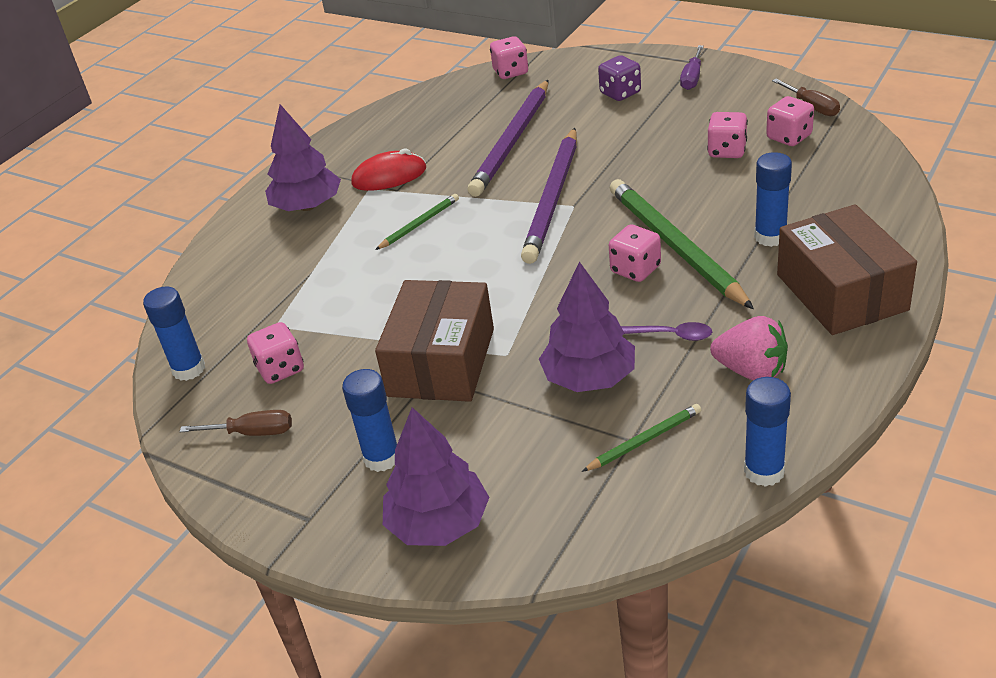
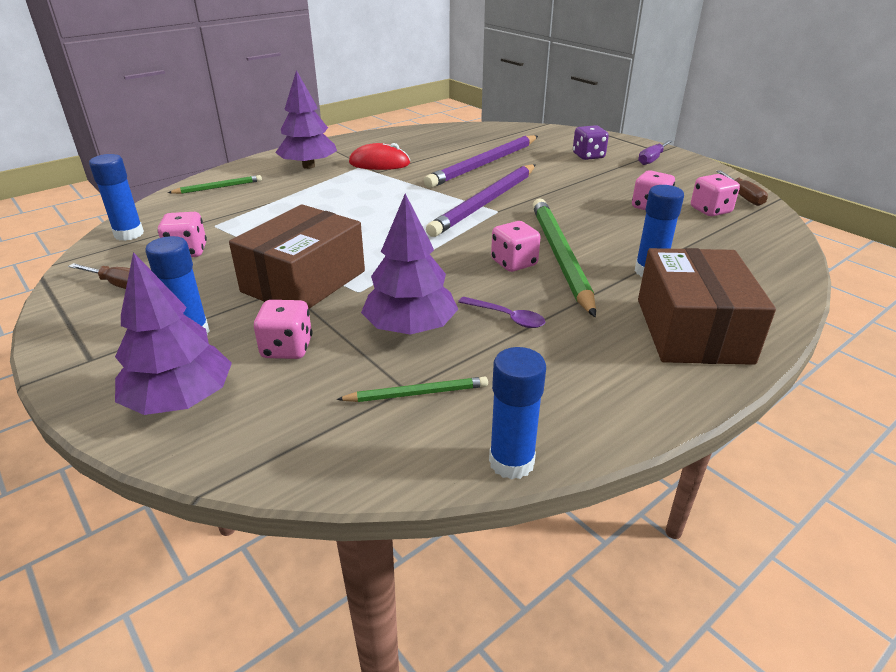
camera: 15 degrees right, 5 degrees down
(419, 224) = (373, 193): green pencil -> green pencil (218, 187)
(510, 72) = (516, 129): pink dice -> pink dice (287, 348)
(751, 371) = (561, 368): pink strawberry -> none

